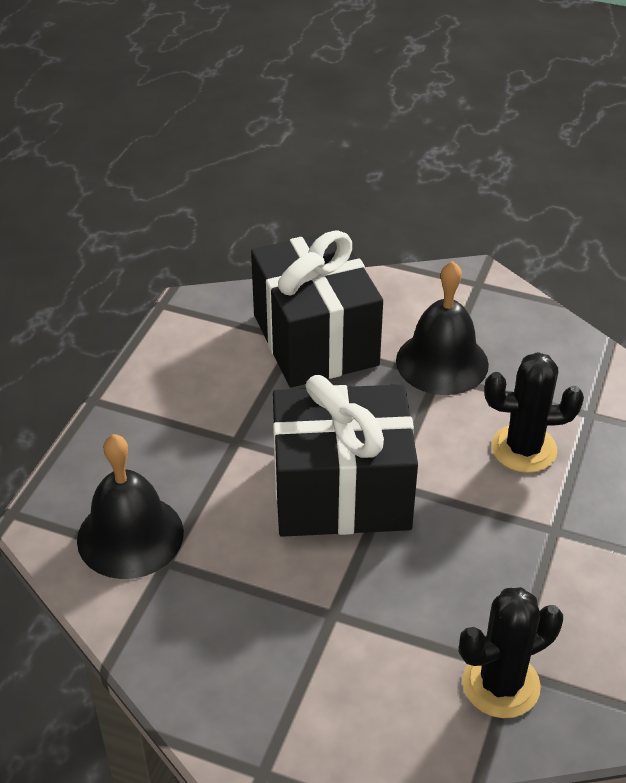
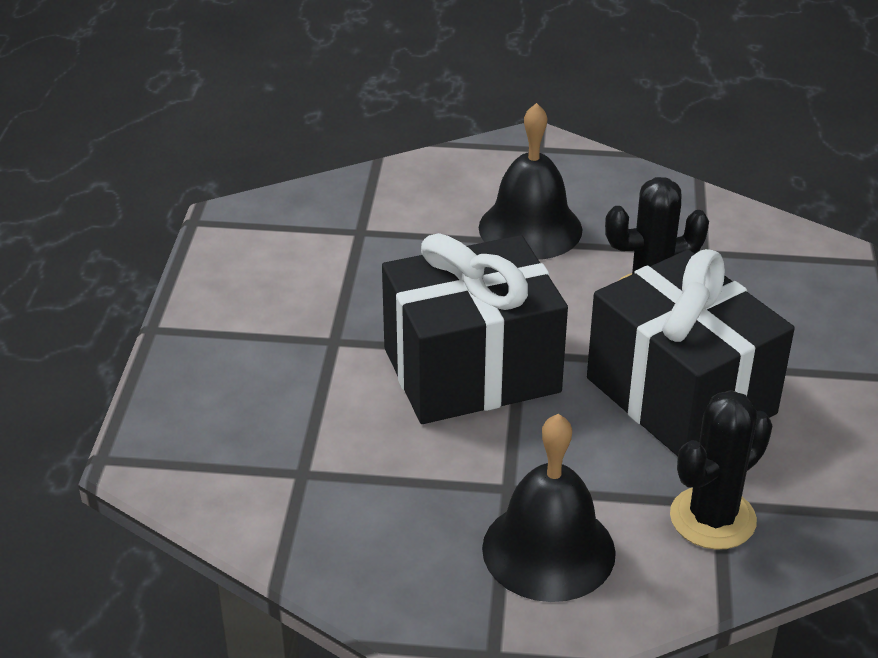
camera: 15 degrees left, 5 degrees down
(130, 536) = (250, 455): black bell -> black bell (548, 550)
(315, 340) = (383, 229): black gift -> black gift (680, 396)

